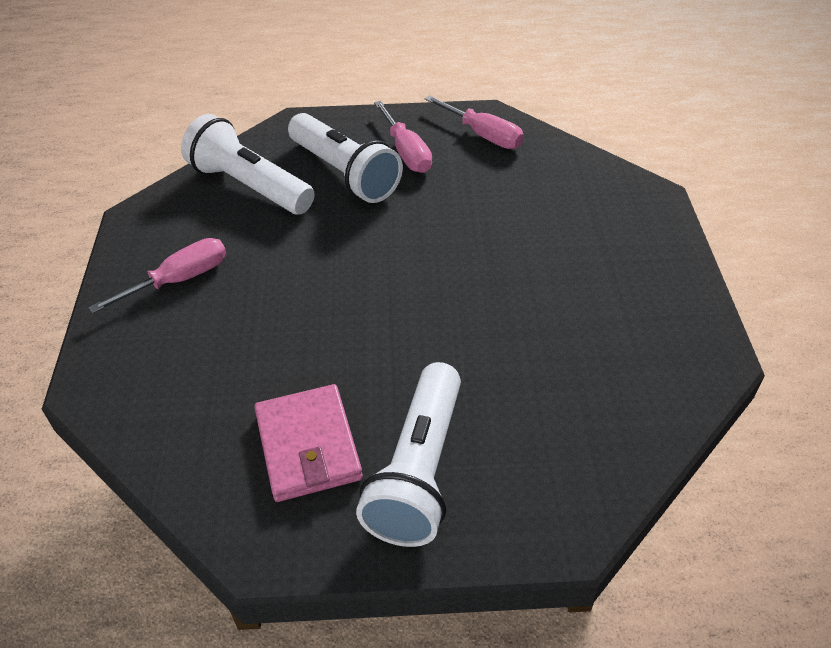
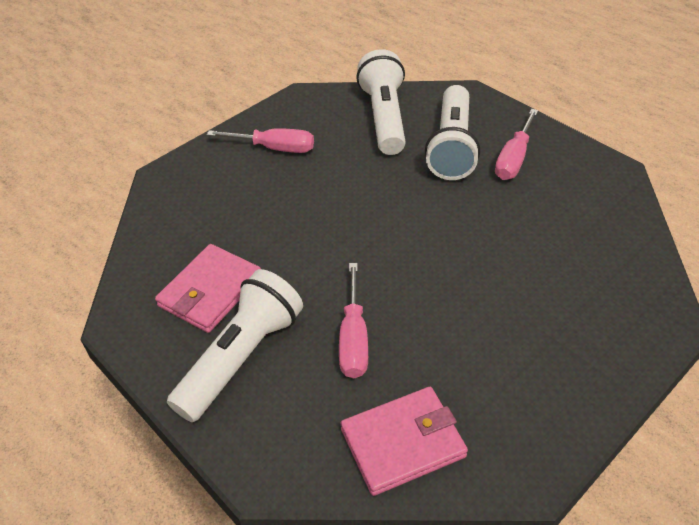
camera: 50 degrees right, 0 degrees up
(419, 471) = (241, 356): white flashlight -> white flashlight turned 150 degrees clockwise
(483, 135) = (589, 182): pink screwdriver -> pink screwdriver (353, 338)
(624, 415) = (402, 443): none -> pink wallet

